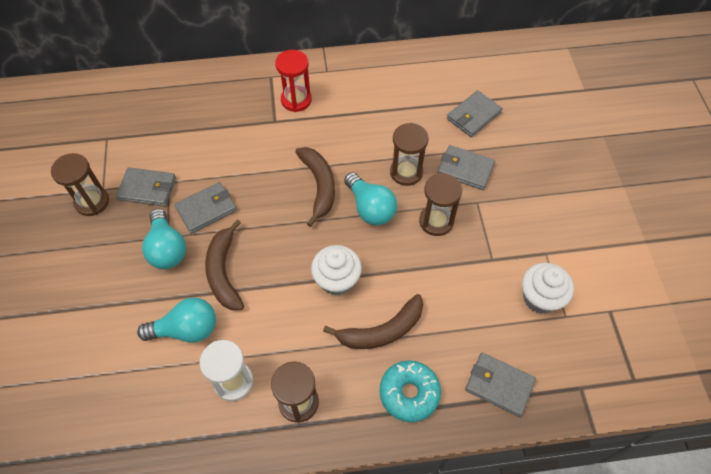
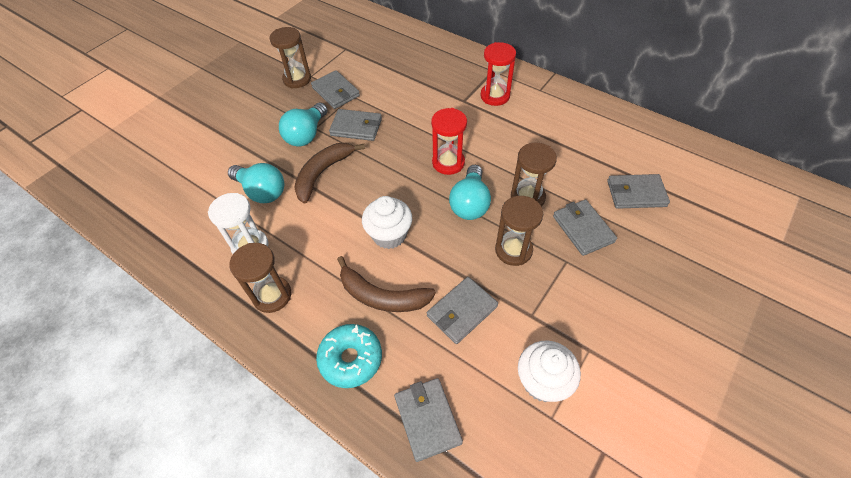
camera: 45 degrees right, 5 degrees down
(319, 186) = (448, 163): brown banana -> red hourglass
(447, 294) = (462, 311): none -> grey wallet

